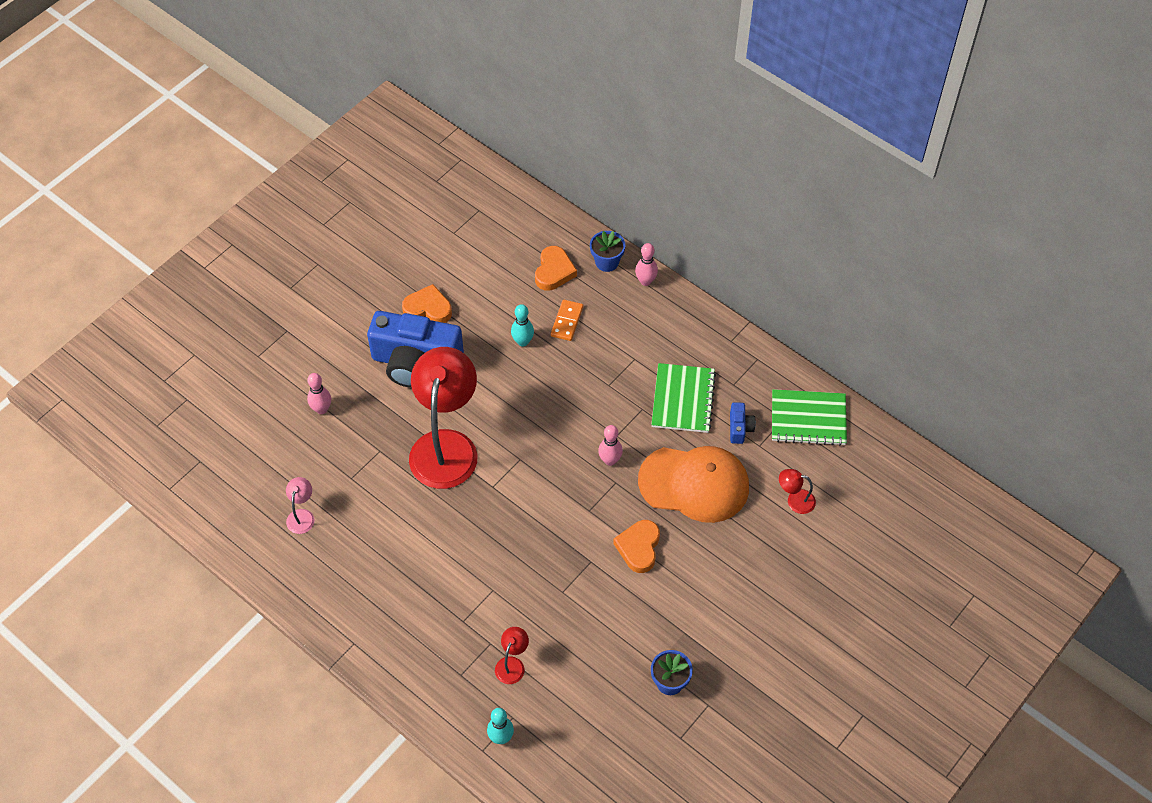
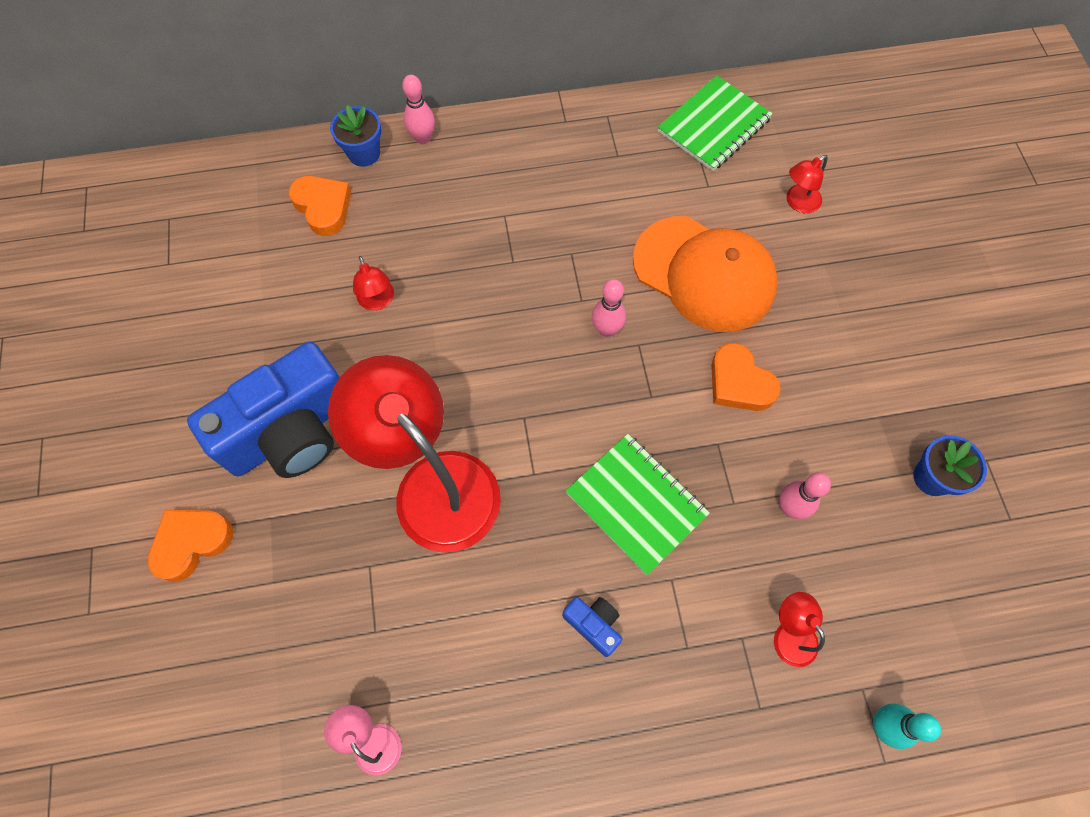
camera: 50 degrees left, 10 degrees up
(322, 409) = (244, 592): pink bowling pin -> pink bowling pin (790, 507)
(428, 308) = (235, 364): orange heart -> orange heart (191, 543)
(523, 341) = (378, 301): turquoise bowling pin -> red lamp
(567, 321) = (396, 241): orange domino -> none
(683, 399) = (594, 209): green notebook -> green notebook (636, 504)
(694, 484) = (704, 274): orange cap -> orange cap turned 75 degrees clockwise
(739, 428) = (673, 187): blue camera -> blue camera (593, 625)

